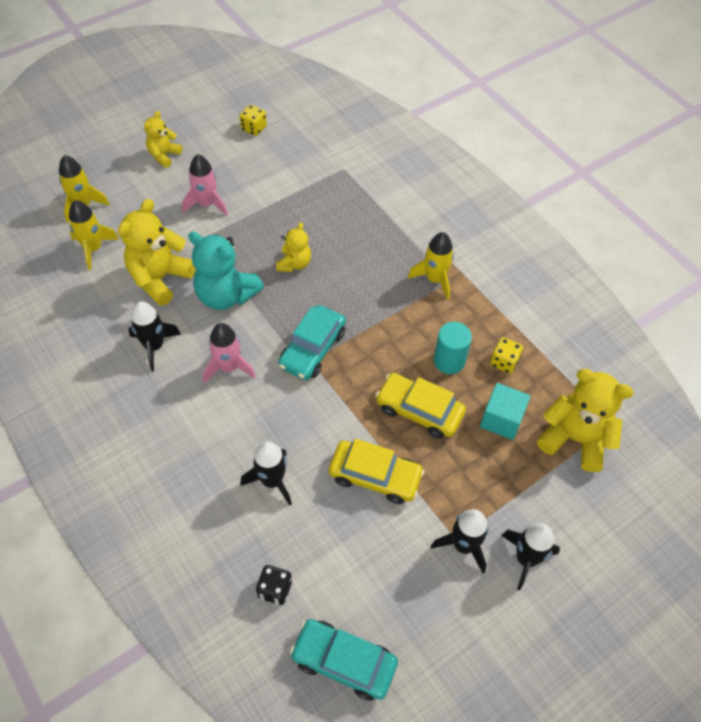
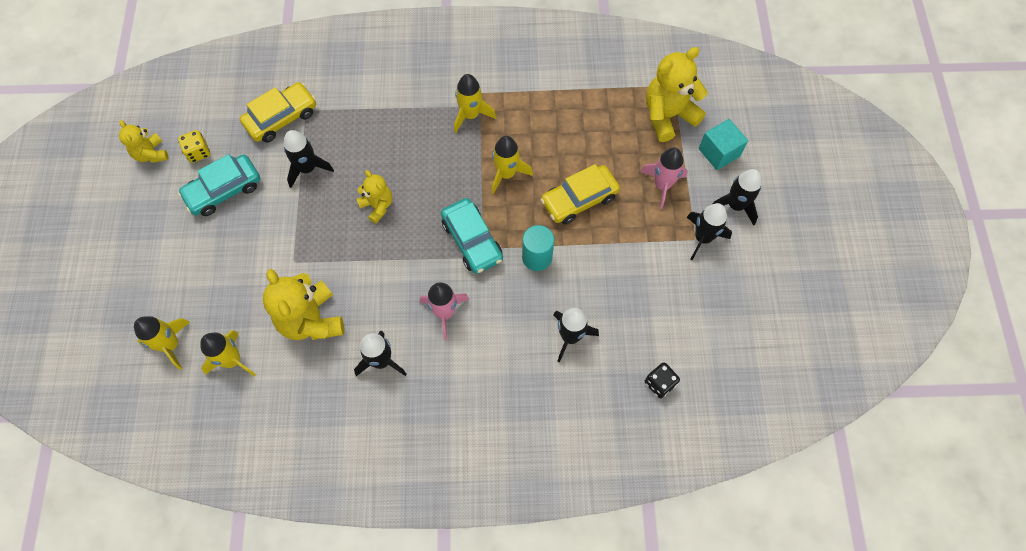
camera: 55 degrees left, 10 degrees up
(164, 155) = (167, 244): yellow teddy bear -> yellow teddy bear (151, 154)
(207, 204) = (257, 238): pink rocket -> pink rocket (662, 185)
(226, 295) = (370, 276): turquoise teddy bear -> none
(292, 199) = (307, 168): none -> black rocket
(344, 662) = (740, 367): turquoise car -> turquoise car (224, 190)
(375, 476) = (613, 262): yellow car -> yellow car (281, 118)
(398, 338) = (506, 174): none -> yellow rocket
(449, 361) = (551, 152): turquoise cylinder -> turquoise cylinder (537, 257)
(501, 419) = (623, 150): turquoise cube -> turquoise cube (719, 152)
(504, 362) = (577, 117): yellow dice -> none

